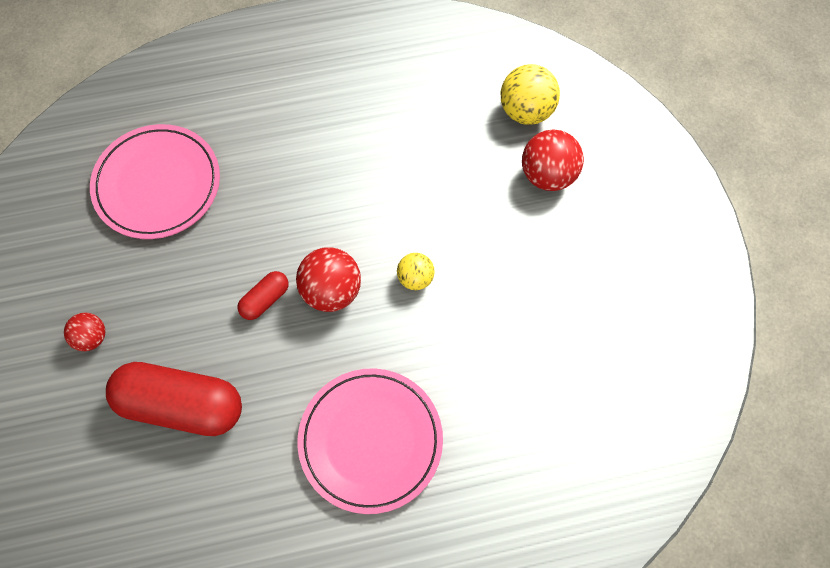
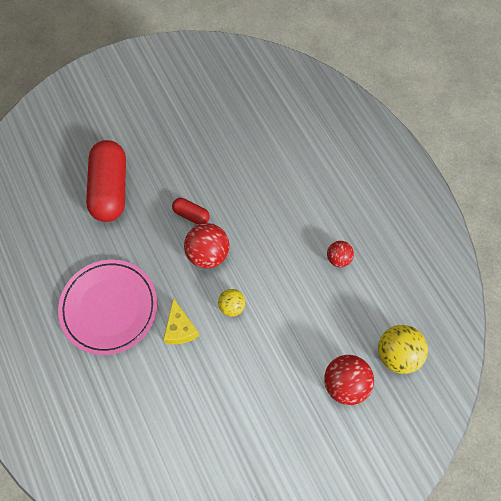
camera: 75 degrees right, 0 degrees up
(91, 337) = (142, 126): red ball -> red ball (338, 258)
(157, 184) = (255, 126): pink plate -> none
(428, 350) = (180, 328): none -> yellow cheese

